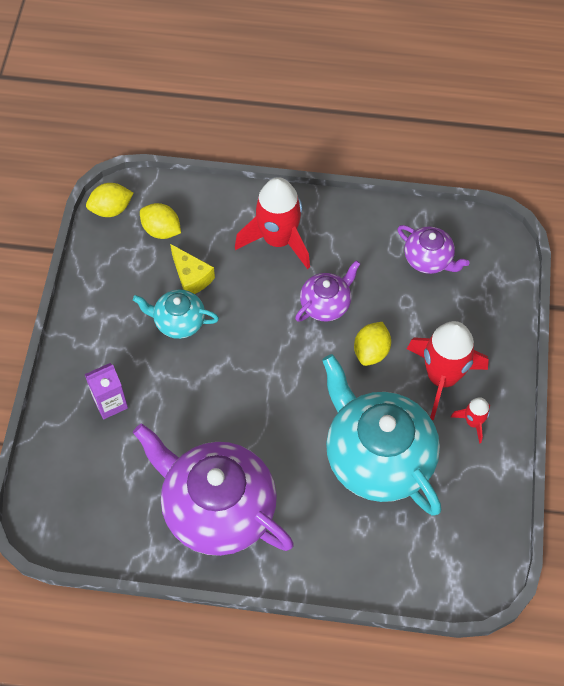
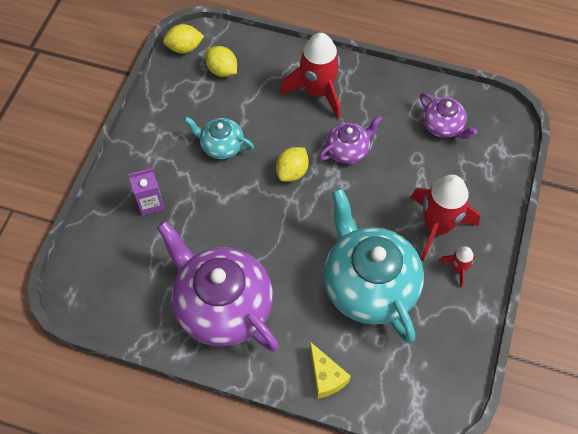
camera: 10 degrees right, 0 degrees up
(191, 277) = (239, 111): yellow cheese -> yellow cheese (325, 377)
(371, 351) = (379, 195): yellow lemon -> yellow lemon (292, 172)

